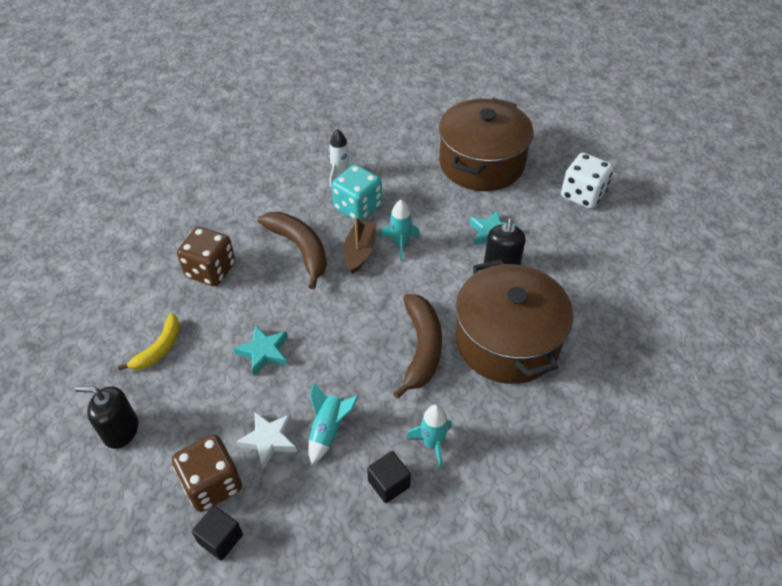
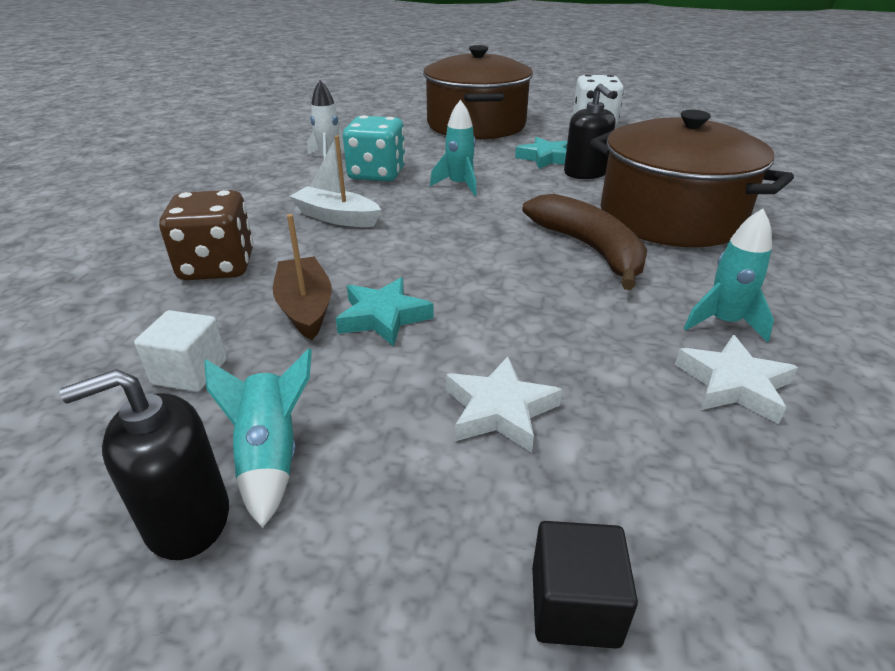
camera: 30 degrees left, 15 degrees down
(159, 348) = (190, 372): yellow banana -> white cube
(212, 484) = (464, 518): brown dice -> none
(300, 249) = (336, 217): brown banana -> white boat
(328, 430) = (575, 362): turquoise rocket -> turquoise rocket (270, 456)
(360, 251) = (417, 201): brown boat -> brown boat (305, 308)
(389, 483) = (733, 385): black cube -> white star

